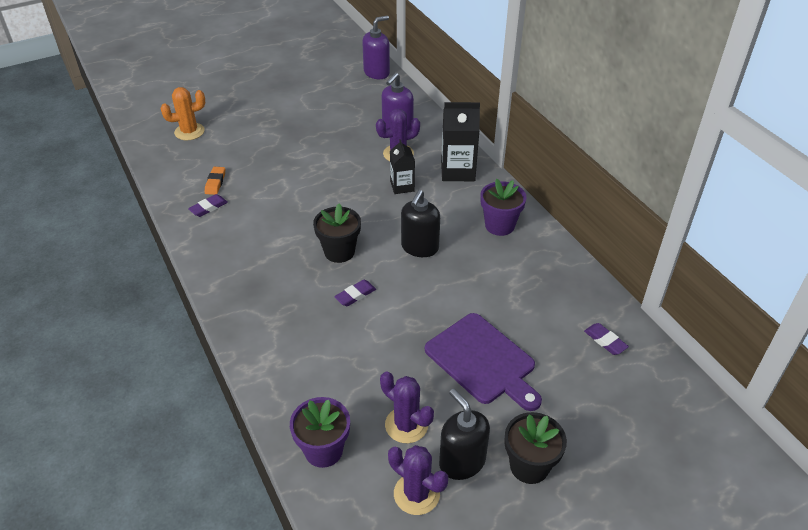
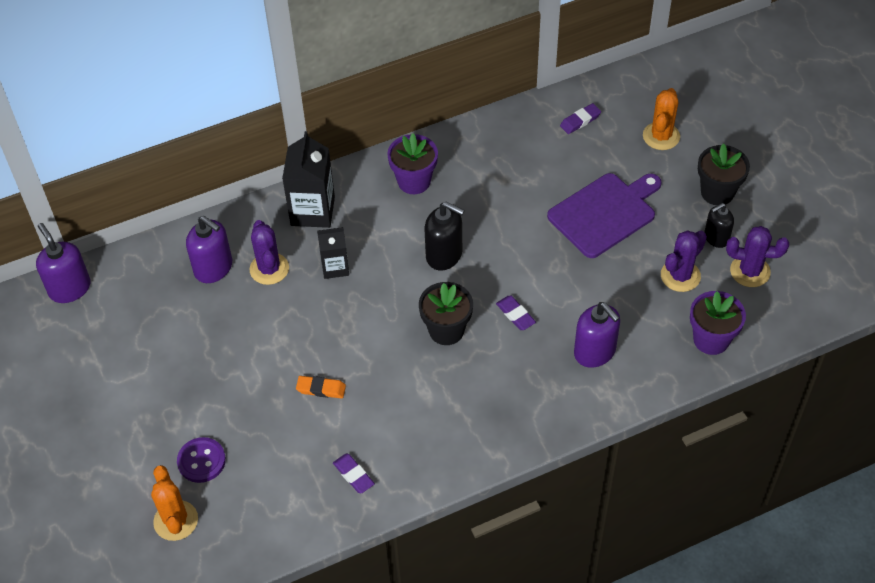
camera: 85 degrees left, 10 degrees up
(215, 183) = (302, 472): orange eraser -> orange eraser (321, 389)
(233, 138) = (201, 461): none -> purple button
(312, 352) = (595, 352): none -> purple soap dispenser
(416, 494) = (750, 271): purple cactus -> purple cactus turned 60 degrees clockwise
(462, 461) = (716, 238): black soap dispenser -> black soap dispenser, size x0.66
(602, 413) = (661, 136): none -> orange cactus

